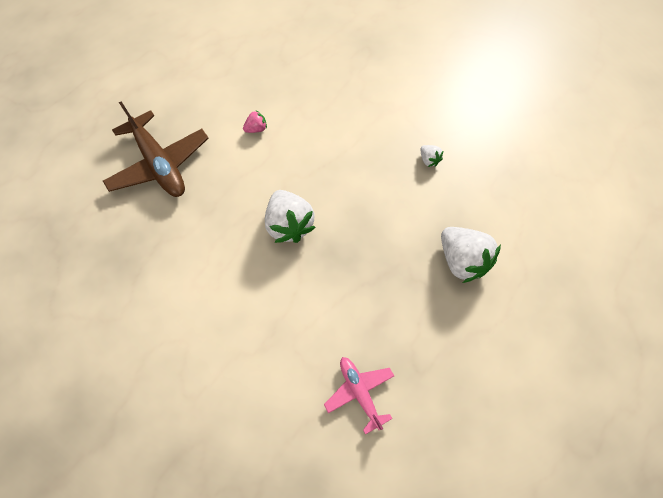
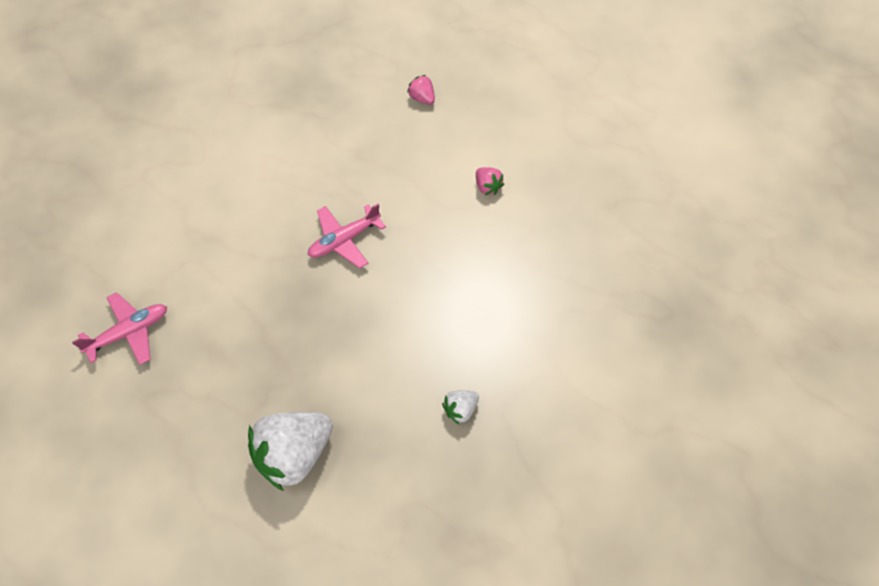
camera: 85 degrees right, 5 degrees down
(160, 164) = (422, 98): brown plane -> pink strawberry
(289, 225) = (344, 240): white strawberry -> pink plane

